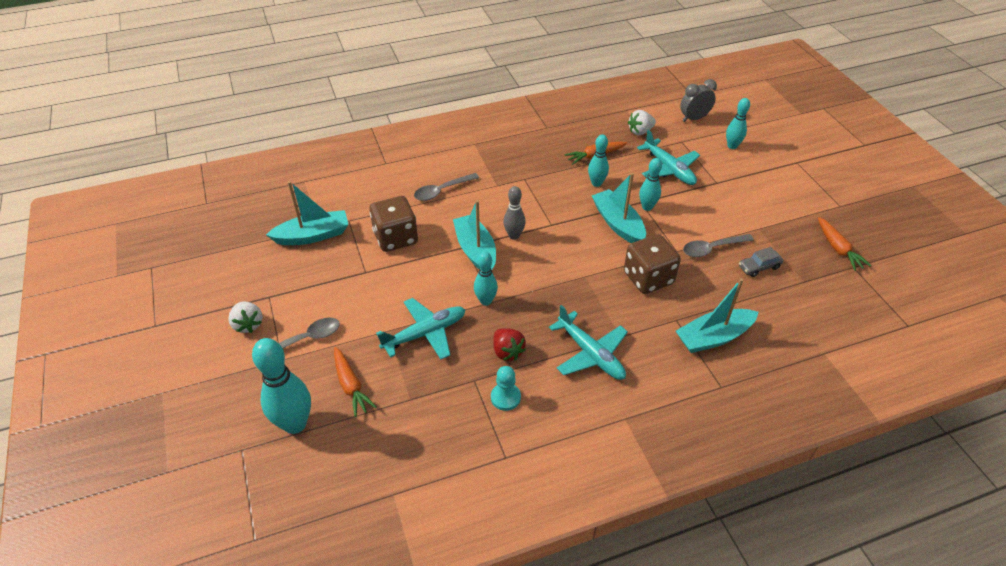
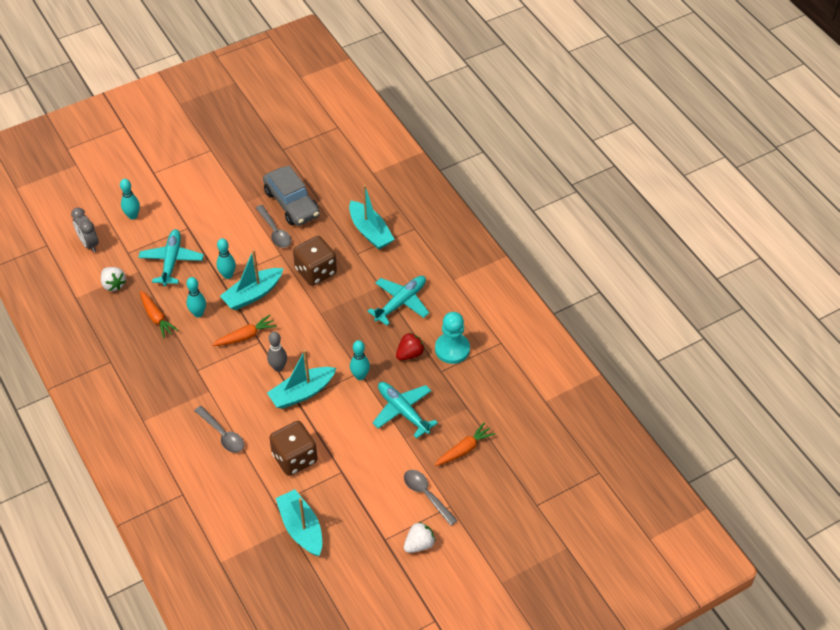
camera: 100 degrees left, 5 degrees up
(295, 424) = (506, 477): turquoise bowling pin -> none
(505, 397) = (452, 349): turquoise pawn -> turquoise pawn, size x1.55
(668, 169) = (171, 261): turquoise plane -> turquoise plane turned 45 degrees counterclockwise
(759, 267) = (292, 203): grey car -> grey car, size x2.09
(837, 248) = (263, 156): orange carrot -> orange carrot (245, 336)

